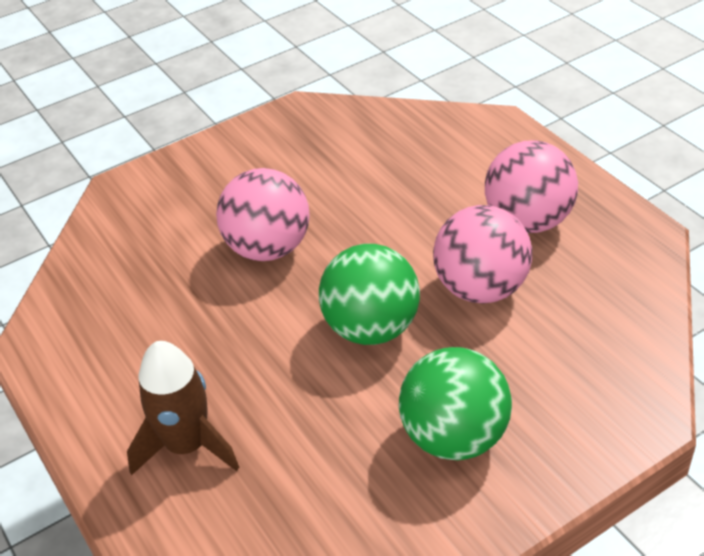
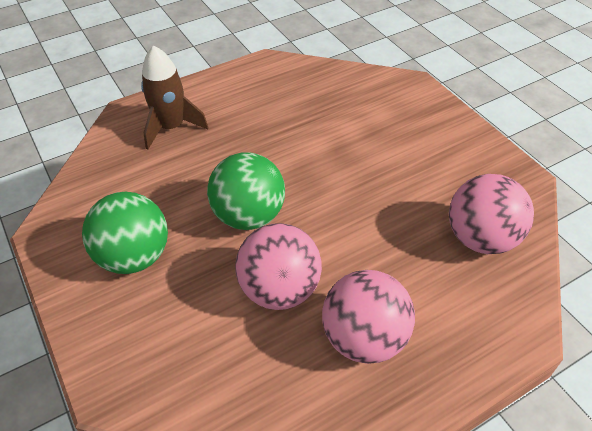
camera: 90 degrees right, 5 degrees up
(268, 248) = (342, 160): pink ball -> pink ball (480, 238)

